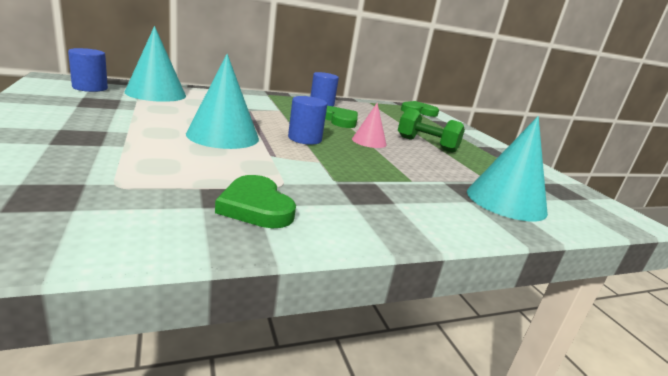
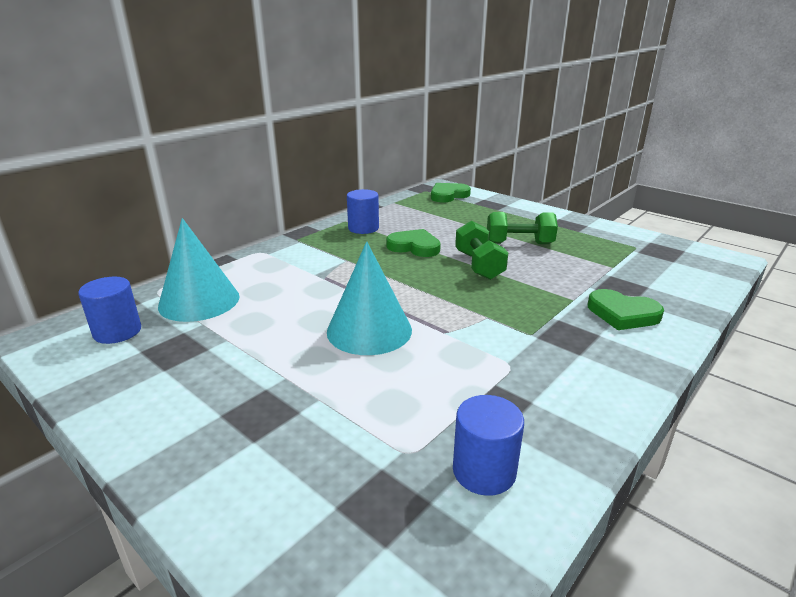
camera: 25 degrees left, 5 degrees up
(256, 207) = (534, 404): green heart -> green heart (622, 314)
(304, 139) = (432, 292): blue cylinder -> blue cylinder (484, 471)
(369, 141) = (479, 265): pink cone -> green dumbbell
(506, 201) = (652, 286): turquoise cone -> none

